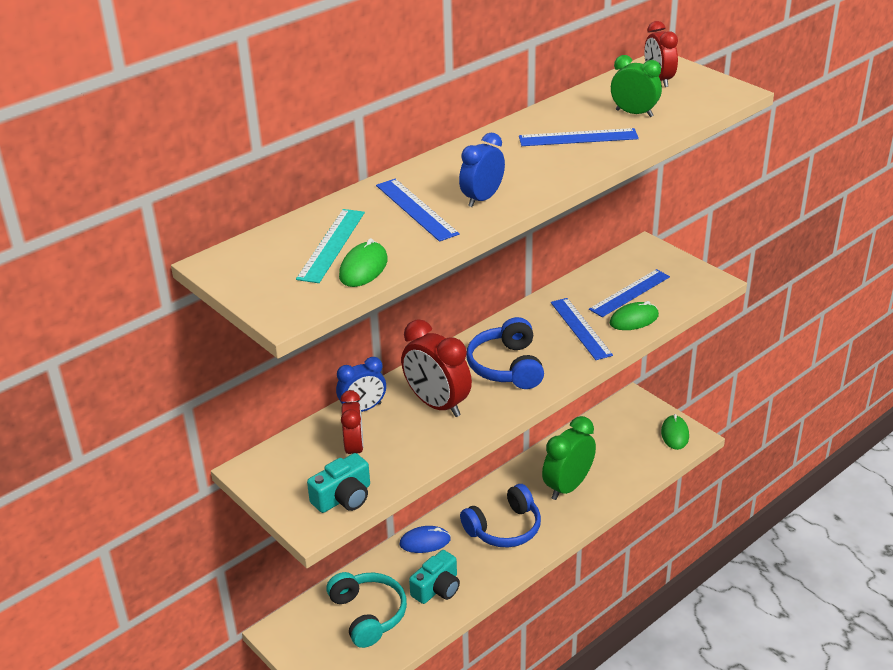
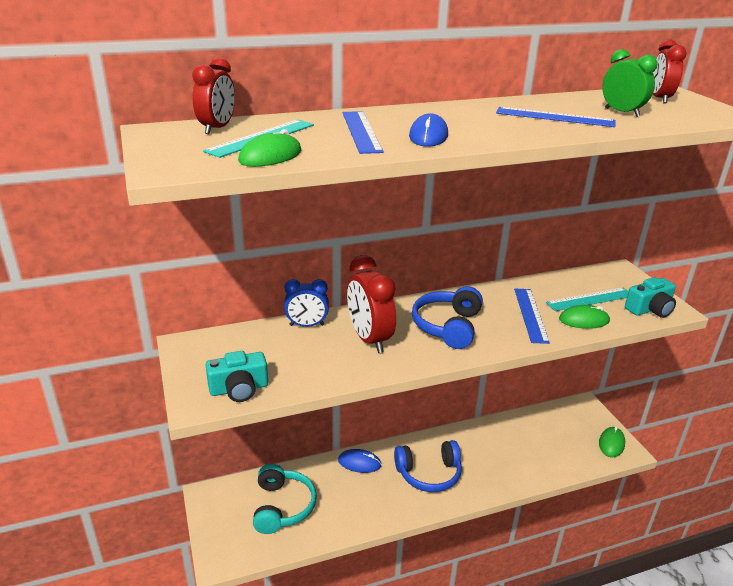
camera: 20 degrees right, 5 degrees down
(354, 448) = (277, 353): red clock -> red clock (217, 128)
(437, 588) = (348, 504): turquoise camera -> turquoise camera (650, 309)
(482, 199) = (428, 136): blue clock -> blue mouse
(567, 486) = (498, 457): green clock -> none
(630, 293) = (590, 299): blue ruler -> turquoise ruler

